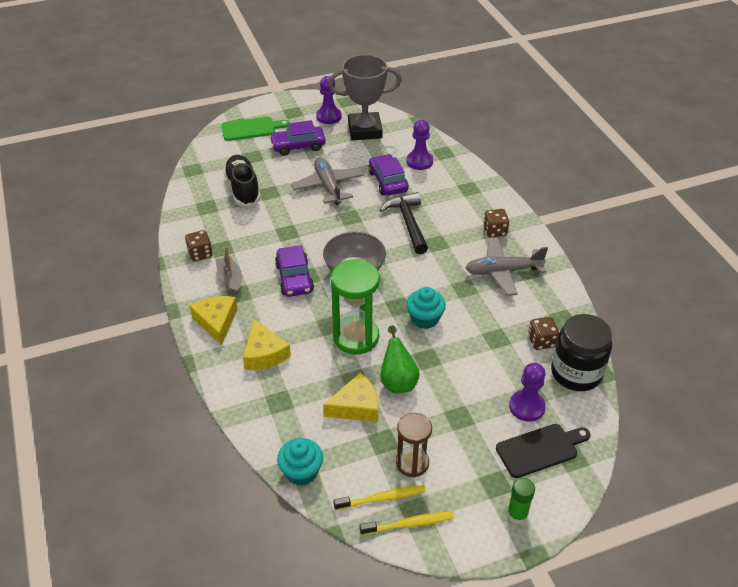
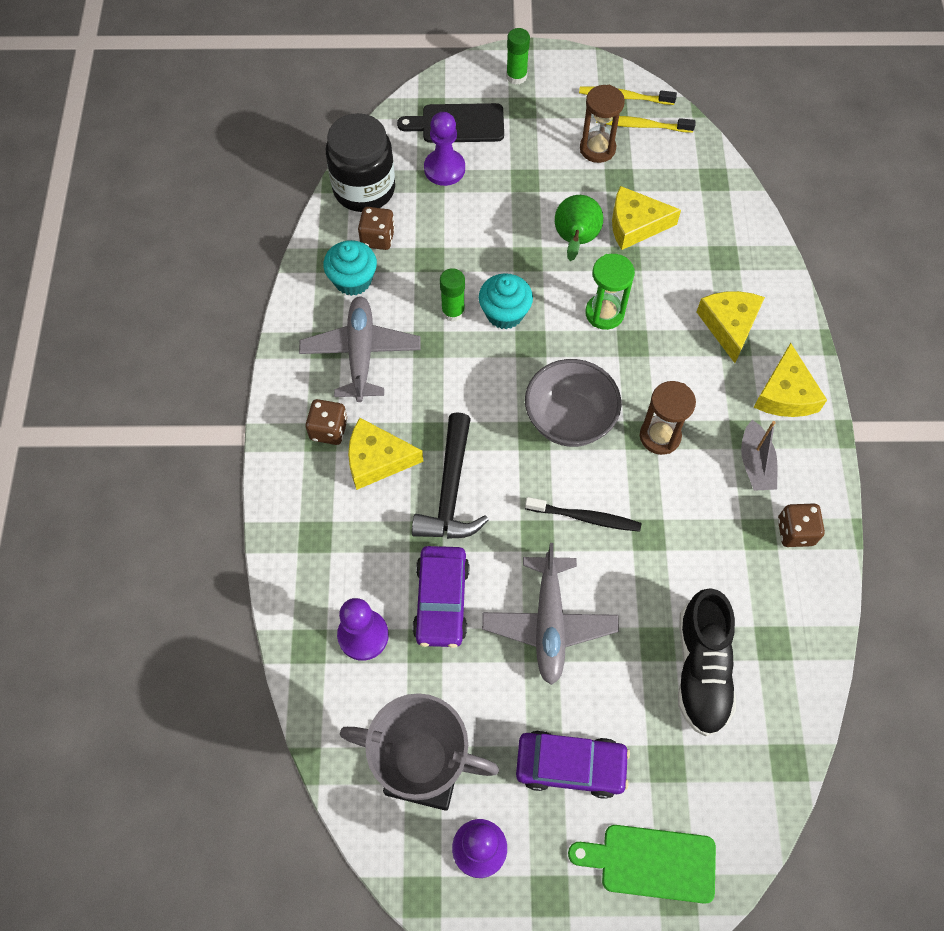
camera: 160 degrees left, 20 degrees up
(294, 278) = (660, 436): purple car -> brown hourglass
(301, 472) = (717, 173): turquoise cupcake -> turquoise cupcake (353, 280)
(326, 230) = (585, 517): none -> black toothbrush
(356, 337) = (604, 313): green hourglass -> green hourglass, size x0.64
(458, 225) = (377, 459): none -> yellow cheese
(460, 310) = (453, 311): none -> green glue stick
(503, 271) = (361, 353): grey plane -> grey plane turned 105 degrees counterclockwise

